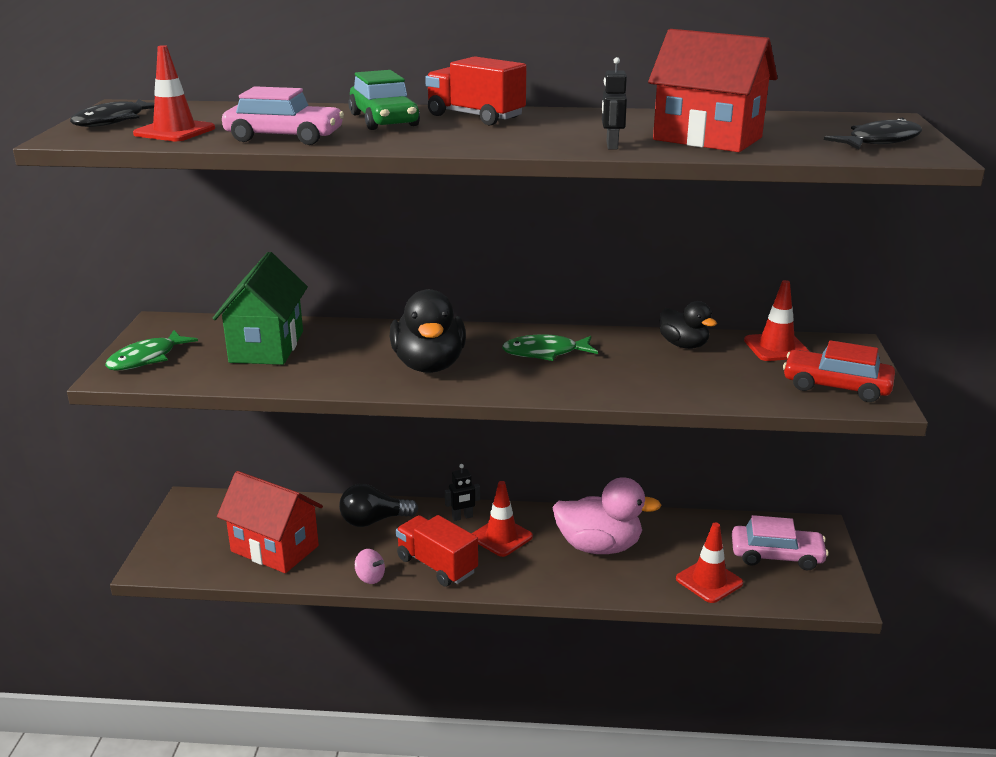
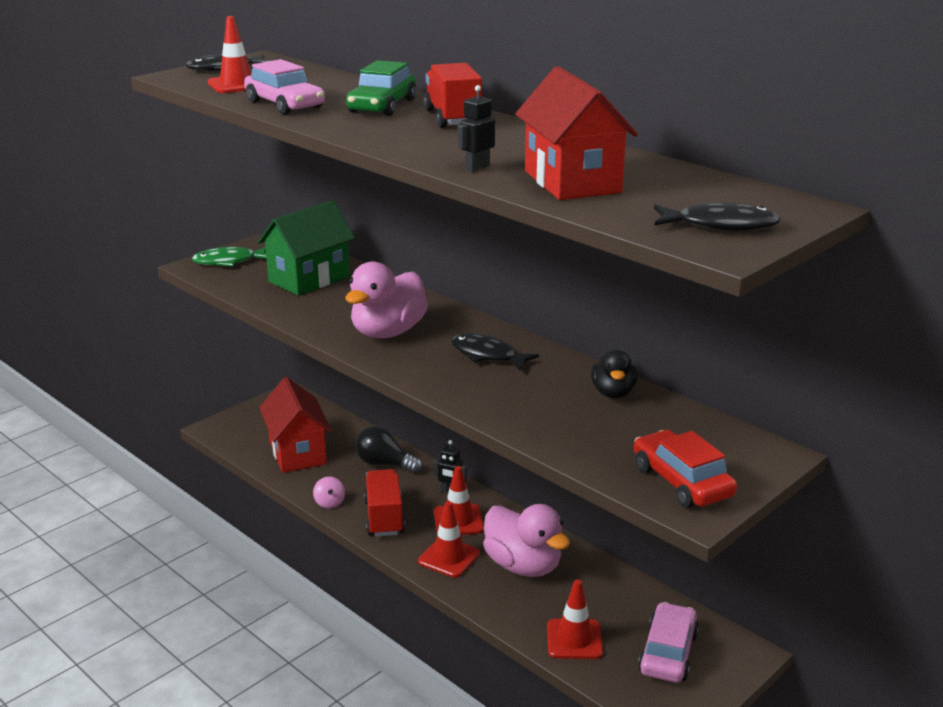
camera: 40 degrees right, 0 degrees up
(429, 365) = (388, 332): black duck -> pink duck
(545, 353) = (487, 355): green fish -> black fish
(776, 347) = (694, 428): red traffic cone -> red traffic cone (449, 557)
(776, 555) = (668, 653): pink car -> pink car turned 120 degrees counterclockwise

